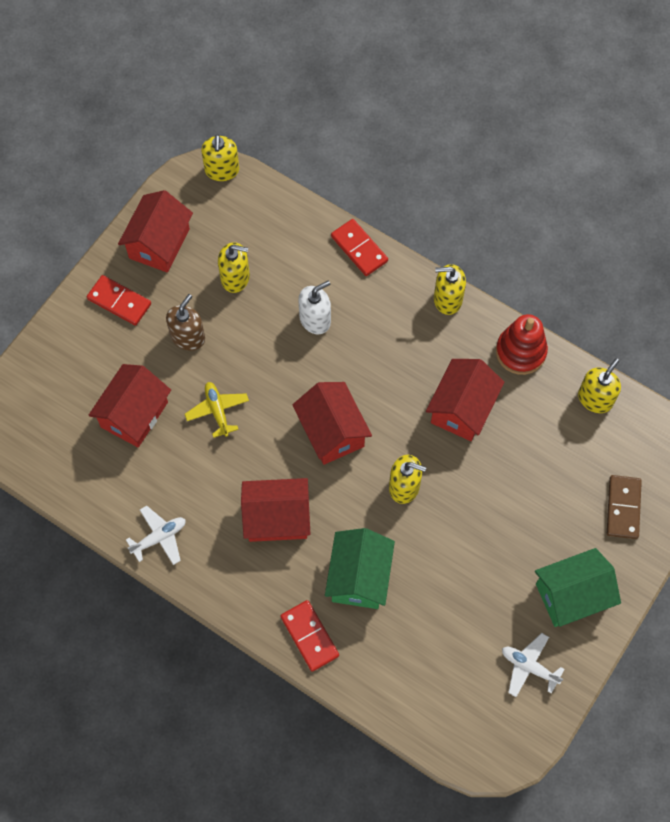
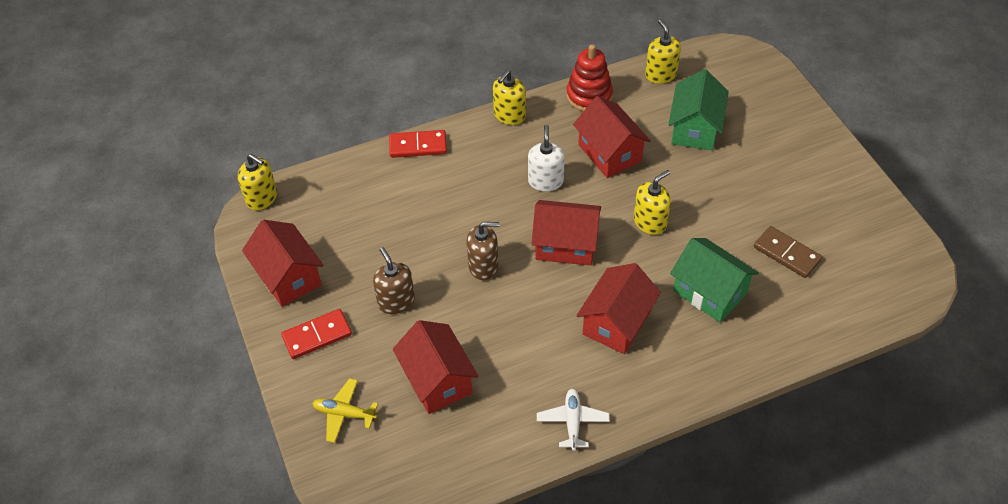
camera: 55 degrees left, 15 degrees down
(217, 410) = (484, 315): yellow plane -> yellow plane (344, 413)
(235, 278) = (370, 239): yellow soap dispenser -> none
(266, 380) = (483, 266): none -> brown soap dispenser
(309, 636) = (741, 354): red domino -> none
(315, 319) = (456, 205): white soap dispenser -> white soap dispenser (545, 181)
(529, 666) = (856, 222): white plane -> none
(571, 595) = (812, 167): green house -> green house (695, 128)
(623, 508) = (760, 103): brown domino -> brown domino (787, 254)

